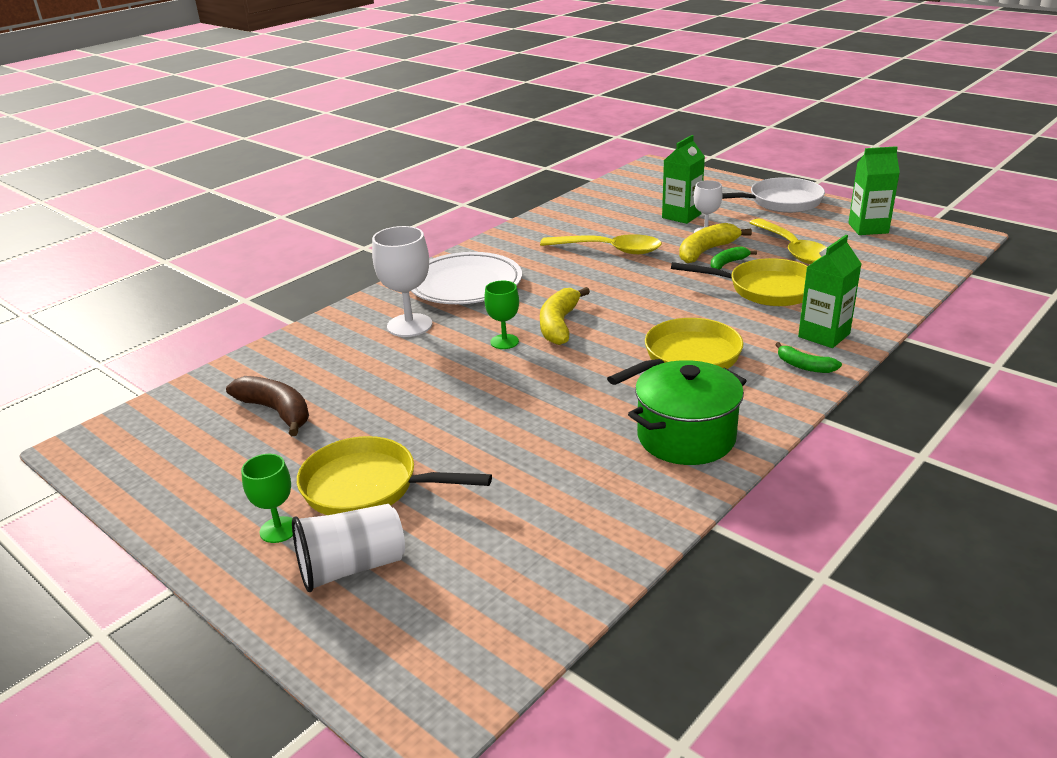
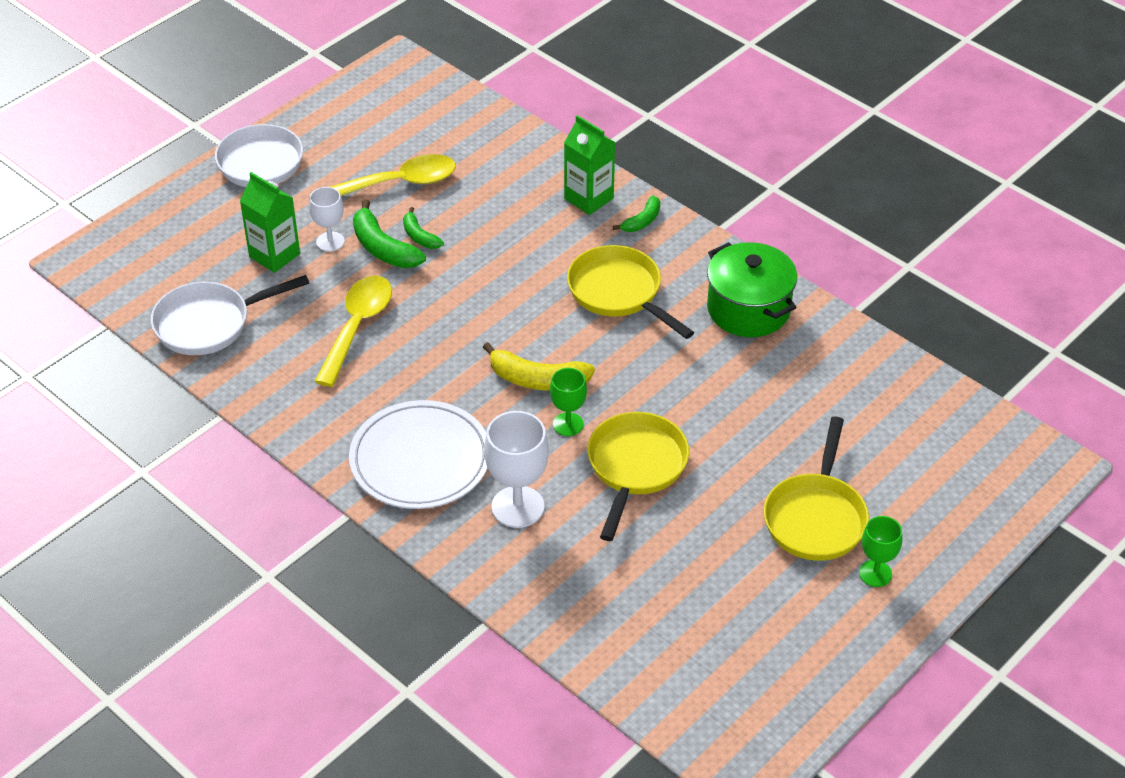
camera: 90 degrees left, 15 degrees up
(276, 411) = (689, 606): brown banana -> none
(352, 567) = (918, 518): white cup -> none
(601, 204) = (209, 324): none -> white pan
(706, 251) = (383, 248): yellow banana -> green banana
(766, 289) = (488, 218): yellow pan -> yellow pan (635, 467)
(868, 228) = (358, 119): green carton -> none

